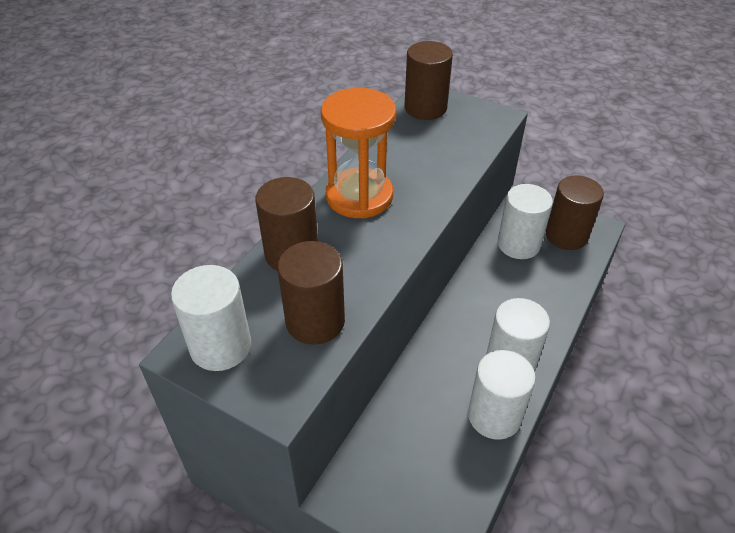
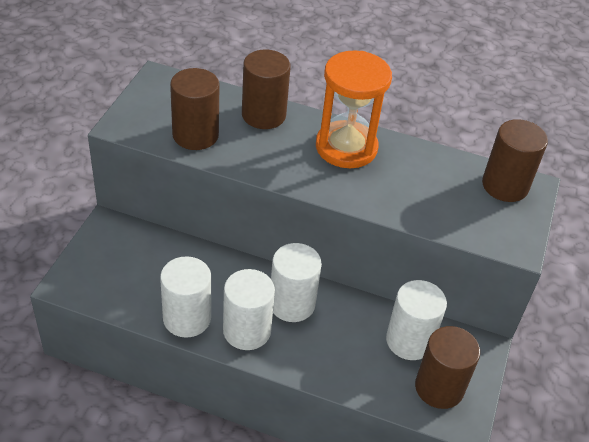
camera: 75 degrees right, 0 degrees up
(220, 346) = (165, 92): white cylinder -> white cylinder (292, 304)

